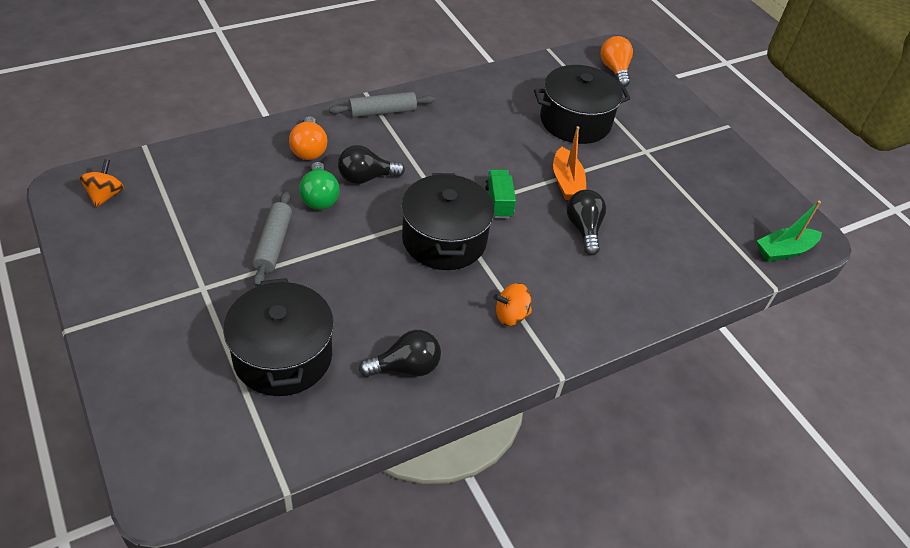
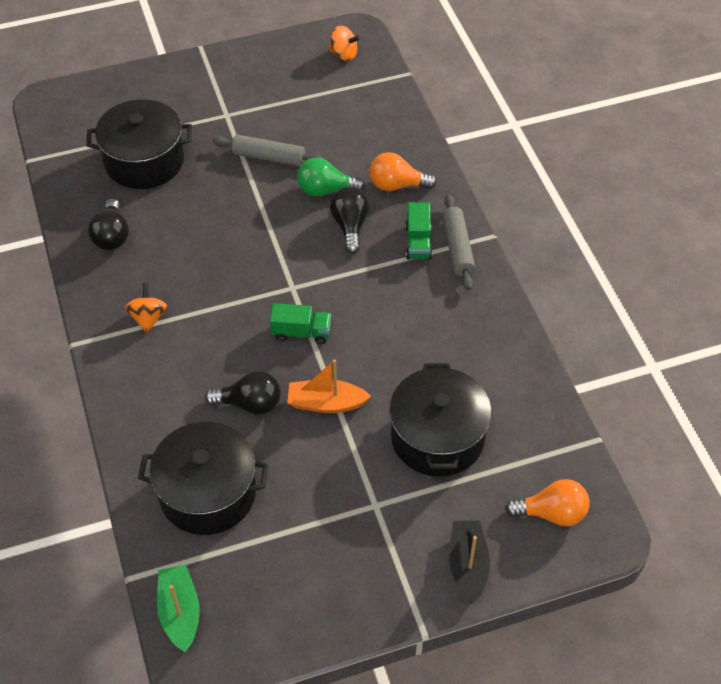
camera: 105 degrees right, 5 degrees up
(379, 134) = (418, 242): none -> green truck
(444, 239) = (254, 279): black pot -> black pot (207, 493)
(670, 106) = (468, 565): none -> black boat

